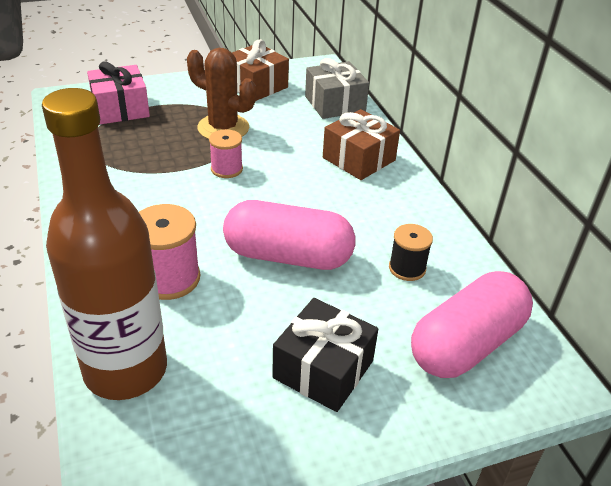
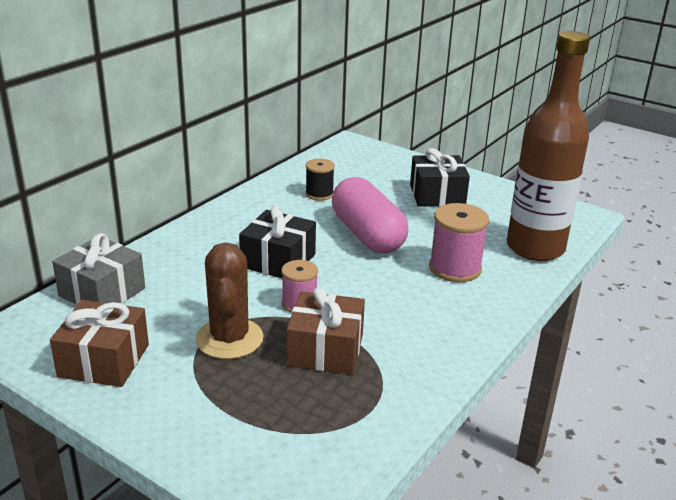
camera: 125 degrees left, 10 degrees down
(120, 109) = (271, 438): pink gift -> none
(298, 185) = (278, 260): none -> black gift
(358, 159) = (202, 247): brown gift -> brown gift (325, 350)
(466, 344) = (358, 165): pink capsule -> none

